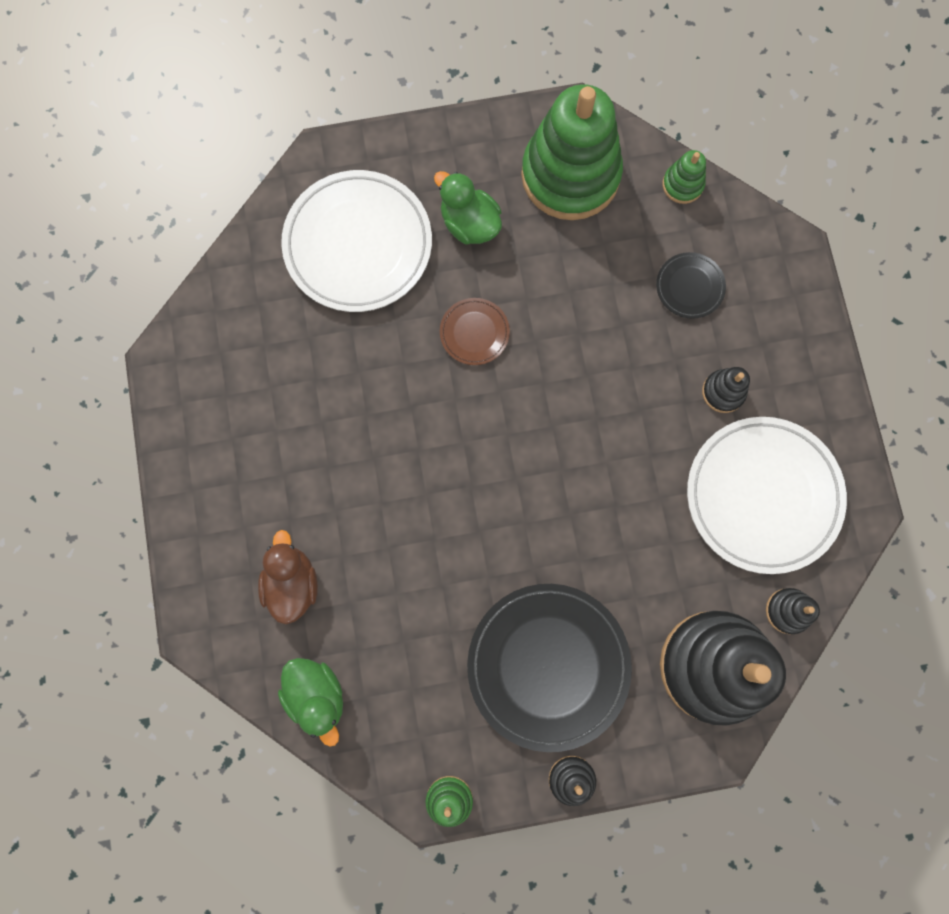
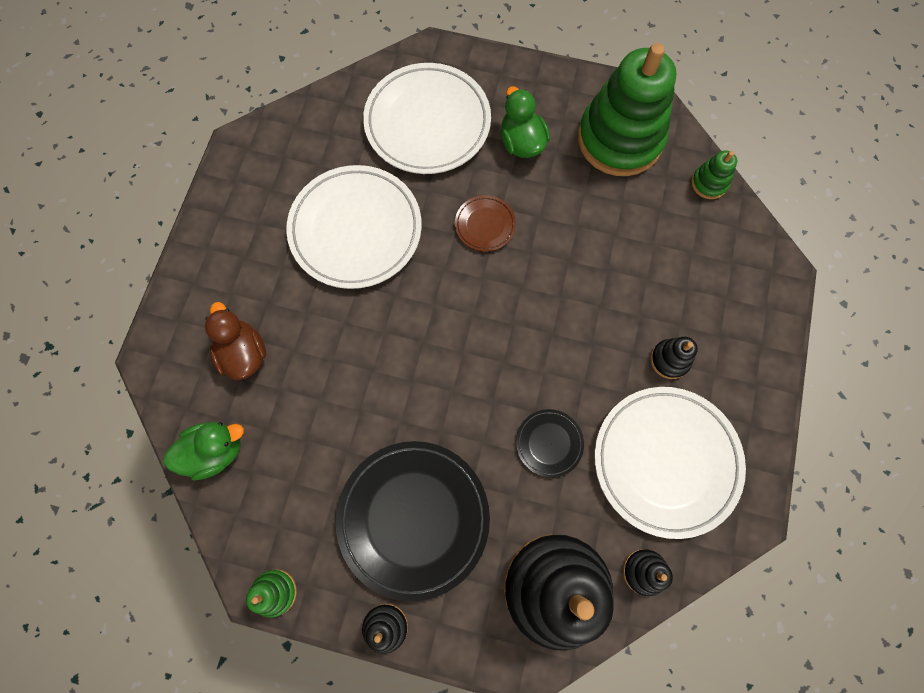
camera: 25 degrees right, 5 degrees down
(292, 583) = (244, 353): brown duck -> brown duck turned 45 degrees counterclockwise
(317, 695) = (215, 451): green duck -> green duck turned 105 degrees counterclockwise
(341, 398) = (356, 230): none -> white plate
(689, 287) = (679, 264): black plate -> black plate (549, 443)

